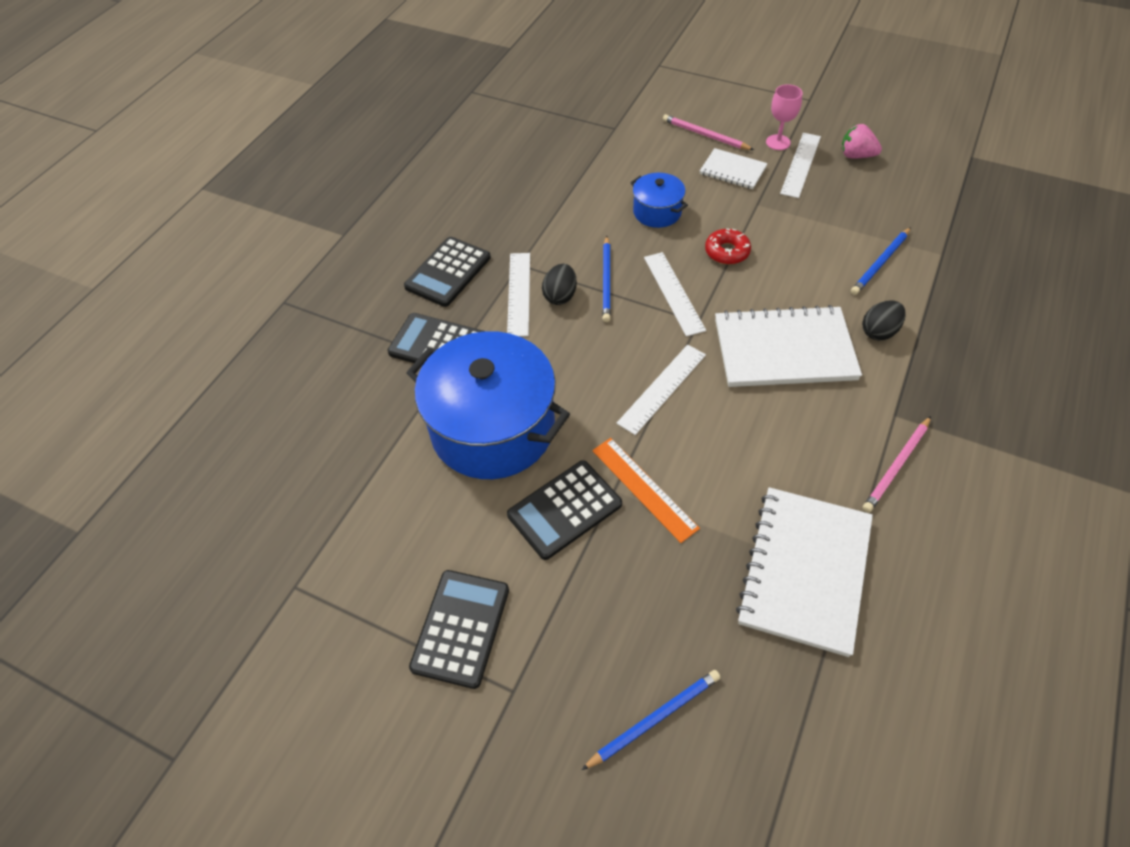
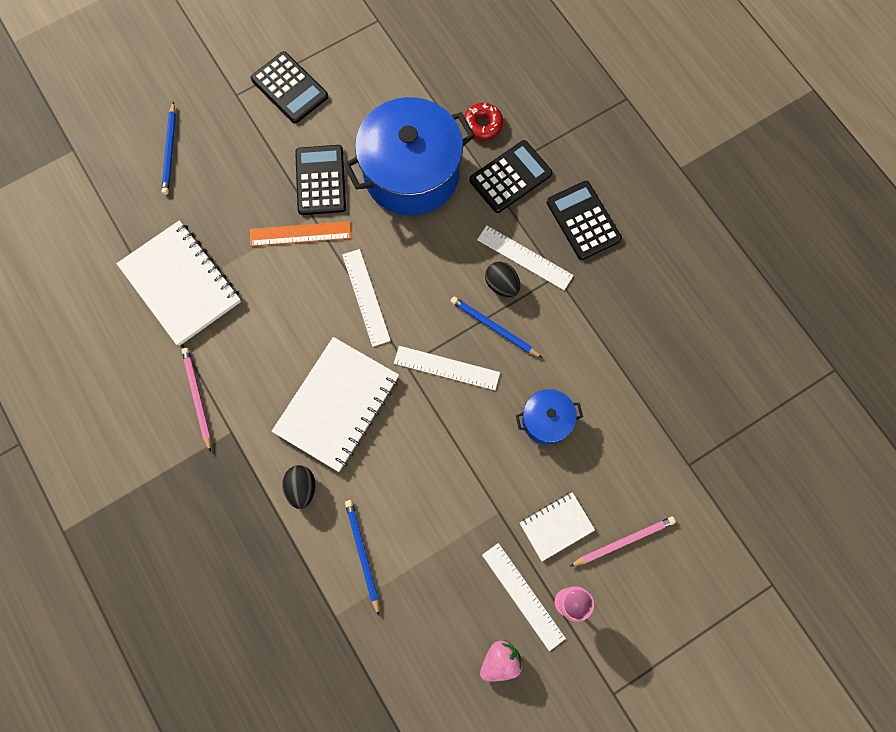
camera: 120 degrees right, 20 degrees up
(727, 252) = (461, 441): red donut -> red donut (483, 125)

